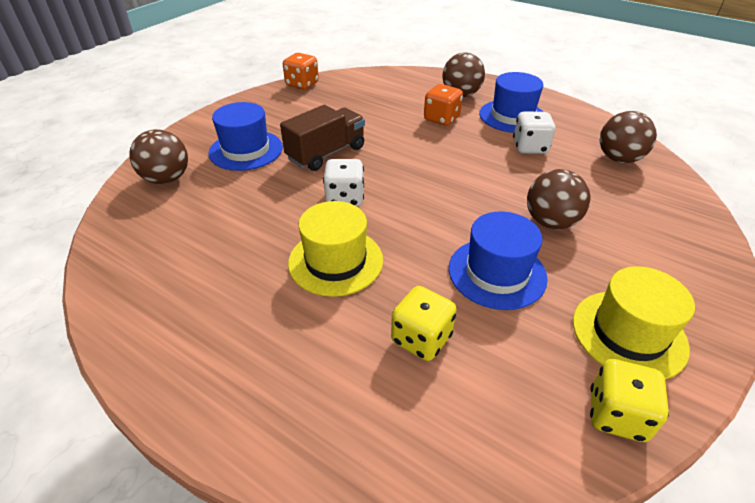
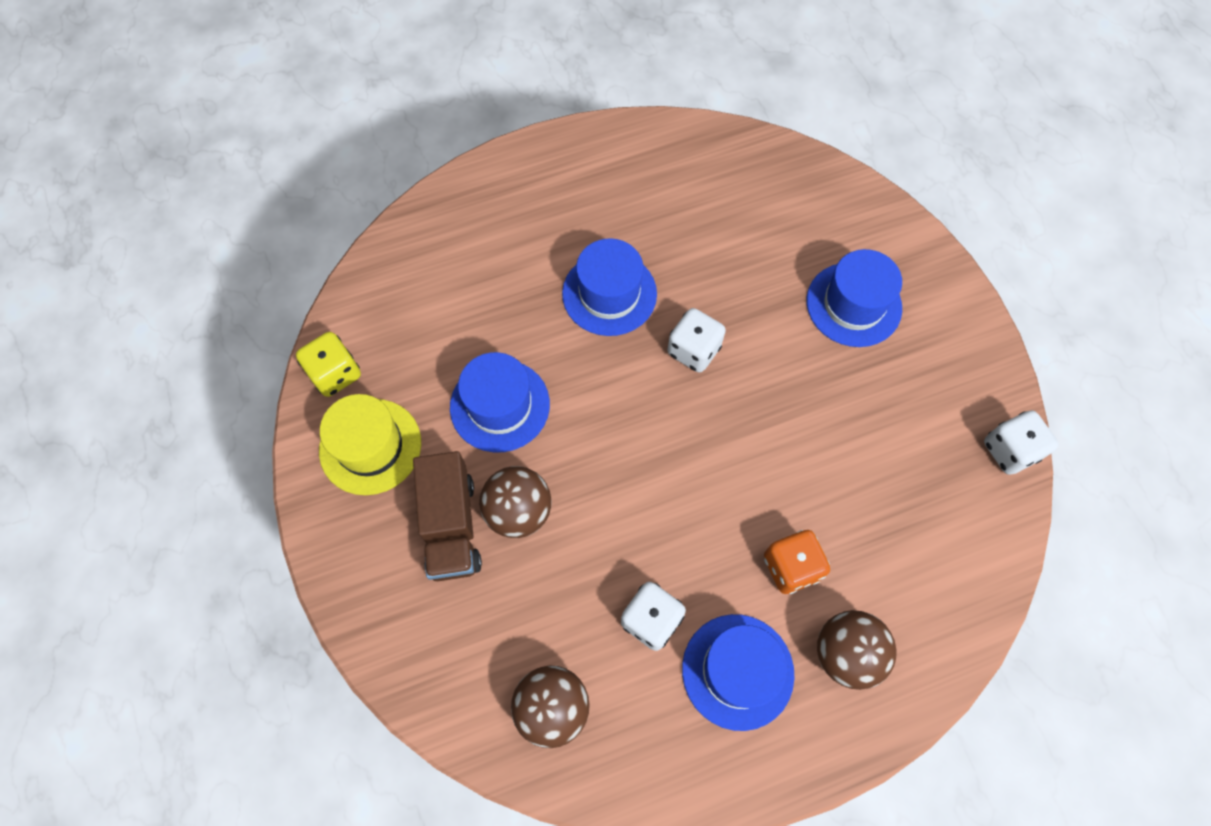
camera: 125 degrees right, 25 degrees up
(167, 179) = (838, 215): brown ball -> none
(302, 84) = (1009, 450): orange dice -> white dice
(326, 153) = (793, 379): brown truck -> brown truck (451, 526)
(335, 261) = (609, 294): yellow hat -> blue hat
(421, 339) = (485, 303): yellow dice -> none

